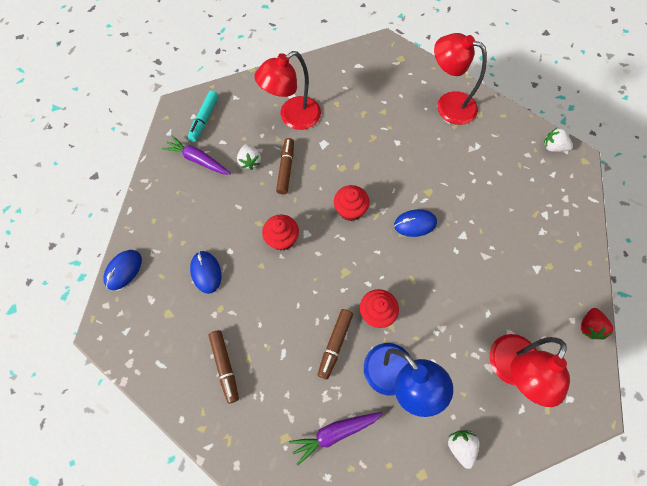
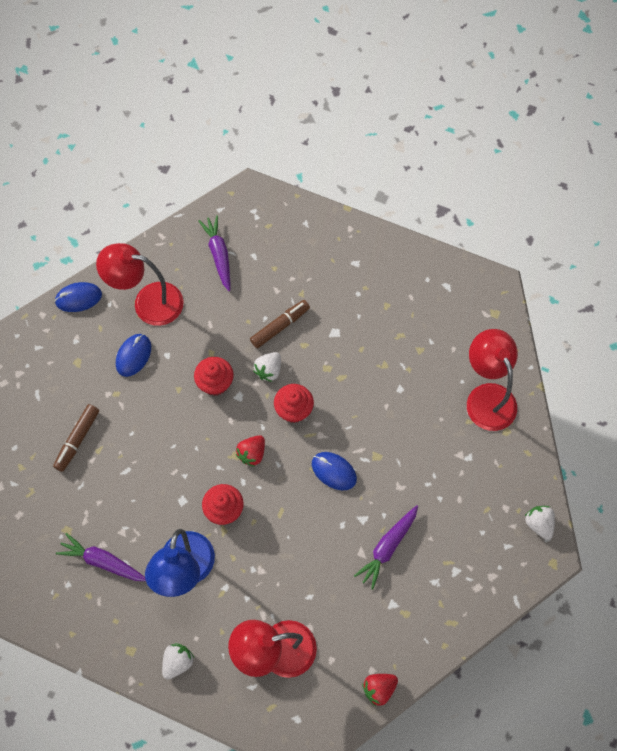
camera: 45 degrees right, 0 degrees up
(204, 119) = (259, 222): turquoise marker -> none
(250, 161) = (258, 293): white strawberry -> white strawberry (269, 370)
(292, 117) = (334, 285): red lamp -> red lamp (148, 302)
(335, 344) = (169, 501): brown marker -> none
(354, 260) = (252, 454): none -> red strawberry
(495, 238) = (387, 547): none -> purple carrot

